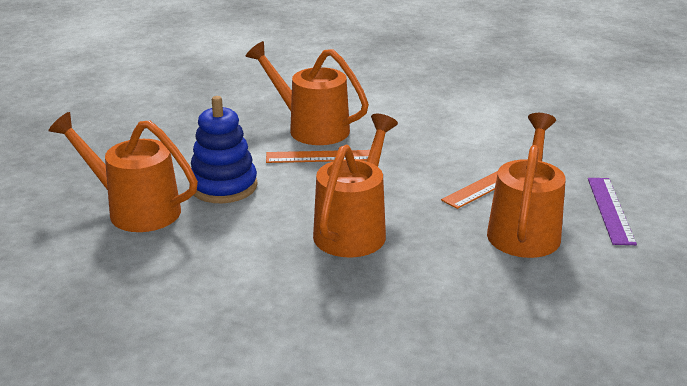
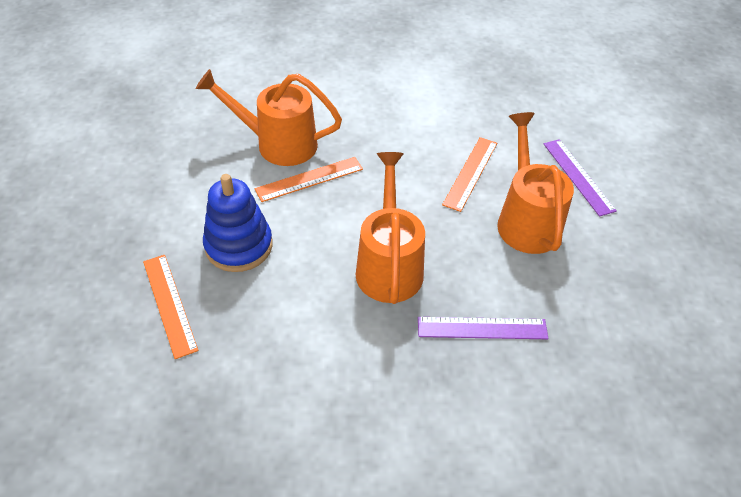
camera: 25 degrees left, 20 degrees up
(135, 209) = (169, 304): orange watering can -> orange ruler
(415, 296) = (482, 328): none -> purple ruler

